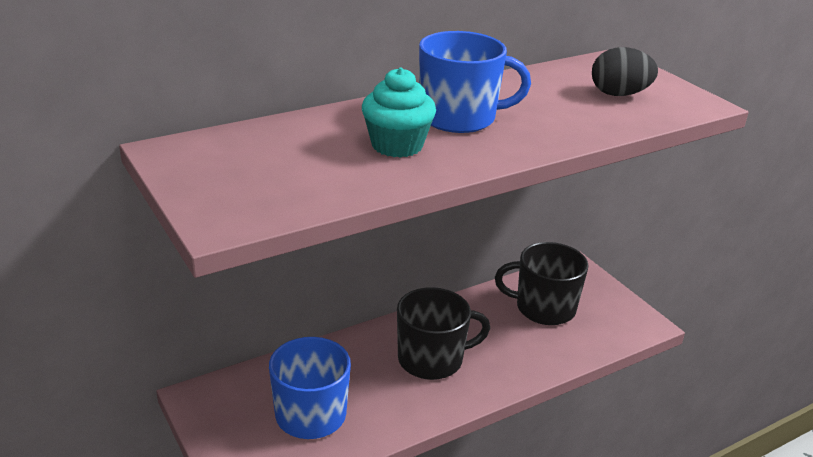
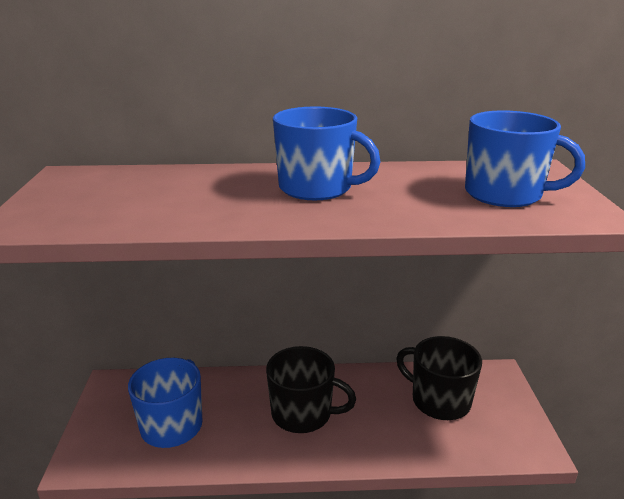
camera: 30 degrees right, 5 degrees down
(397, 145) = (232, 199): turquoise cupcake -> none
(619, 94) = (505, 194): black egg -> blue mug

